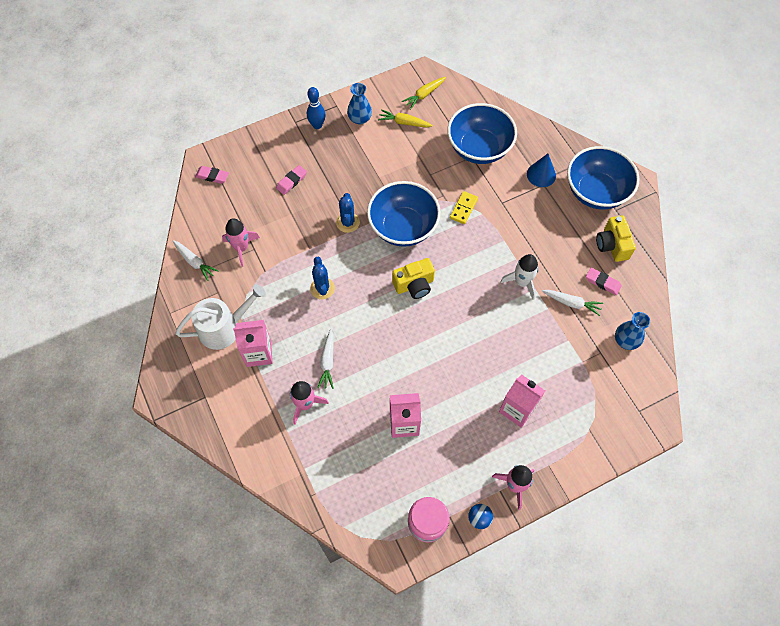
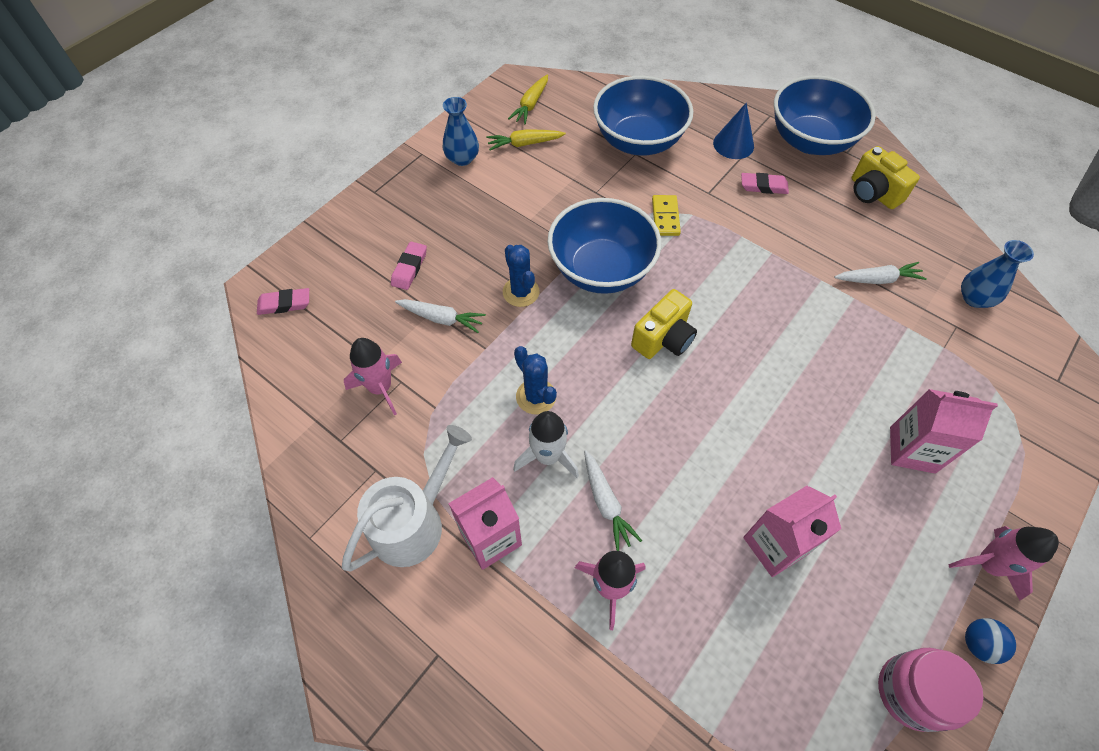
camera: 25 degrees left, 5 degrees down
(194, 262) = (314, 439): white carrot -> white carrot (441, 318)
(317, 125) = (408, 185): blue bowling pin -> none
(522, 282) = (799, 278): white rocket -> white rocket (547, 456)
(602, 282) = (895, 240): pink eraser -> pink eraser (763, 186)

